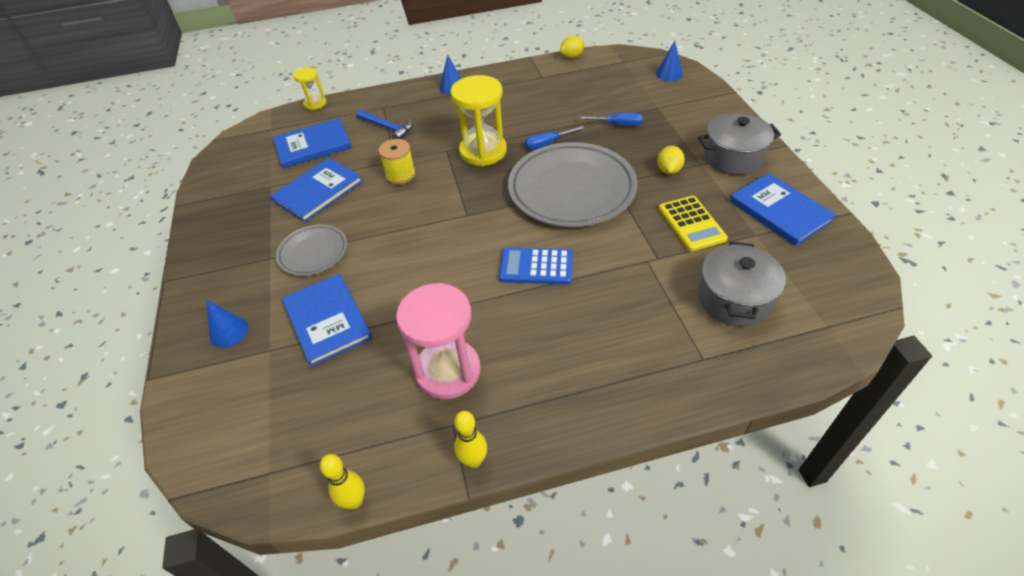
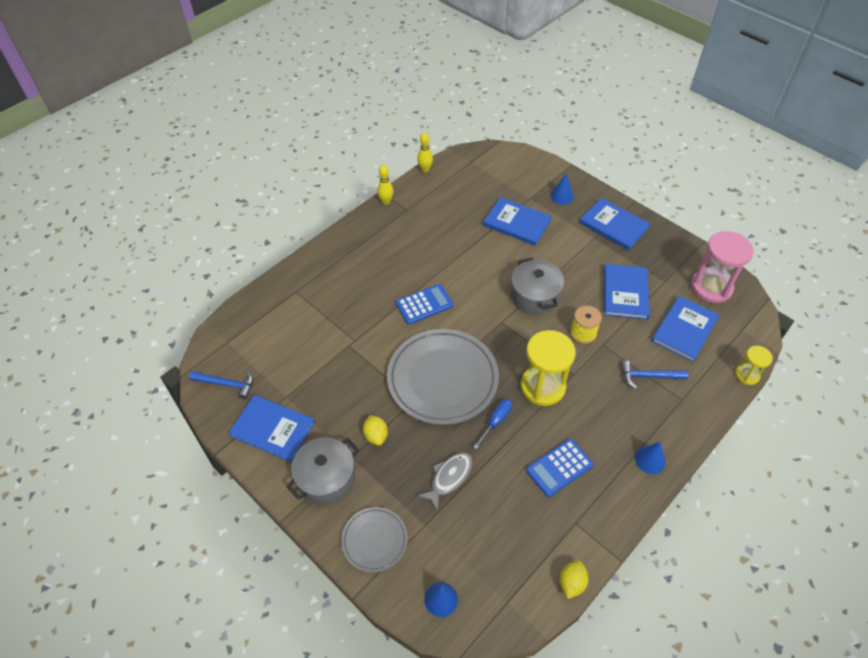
camera: 145 degrees right, 5 degrees up
(229, 262) = (614, 225): none -> blue book
(313, 252) = (572, 252): grey plate -> grey plate (374, 540)
(448, 371) = (428, 228): pink hourglass -> pink hourglass (711, 287)
(523, 103) = (559, 468): none -> blue calculator
(618, 124) = (449, 478): blue screwdriver -> grey fish
(691, 224) = (336, 385): yellow calculator -> none
(734, 299) = (288, 336): grey pot -> grey pot (535, 296)
(832, 273) = (227, 384): none -> blue hammer

